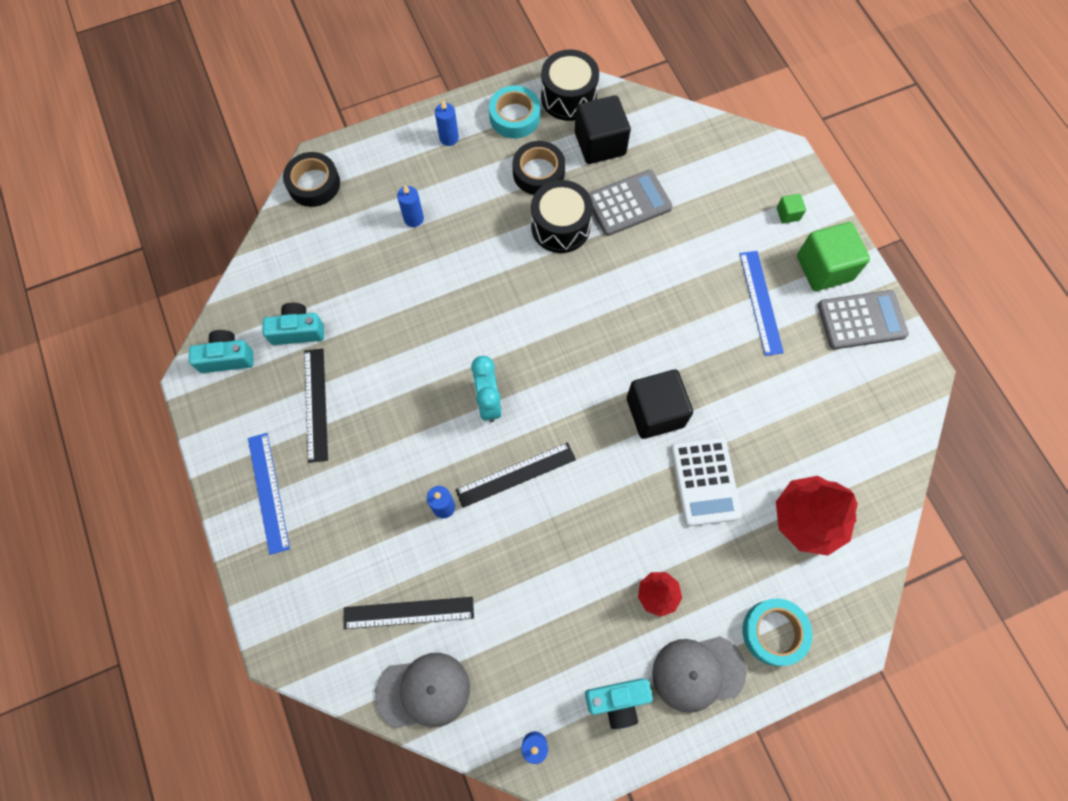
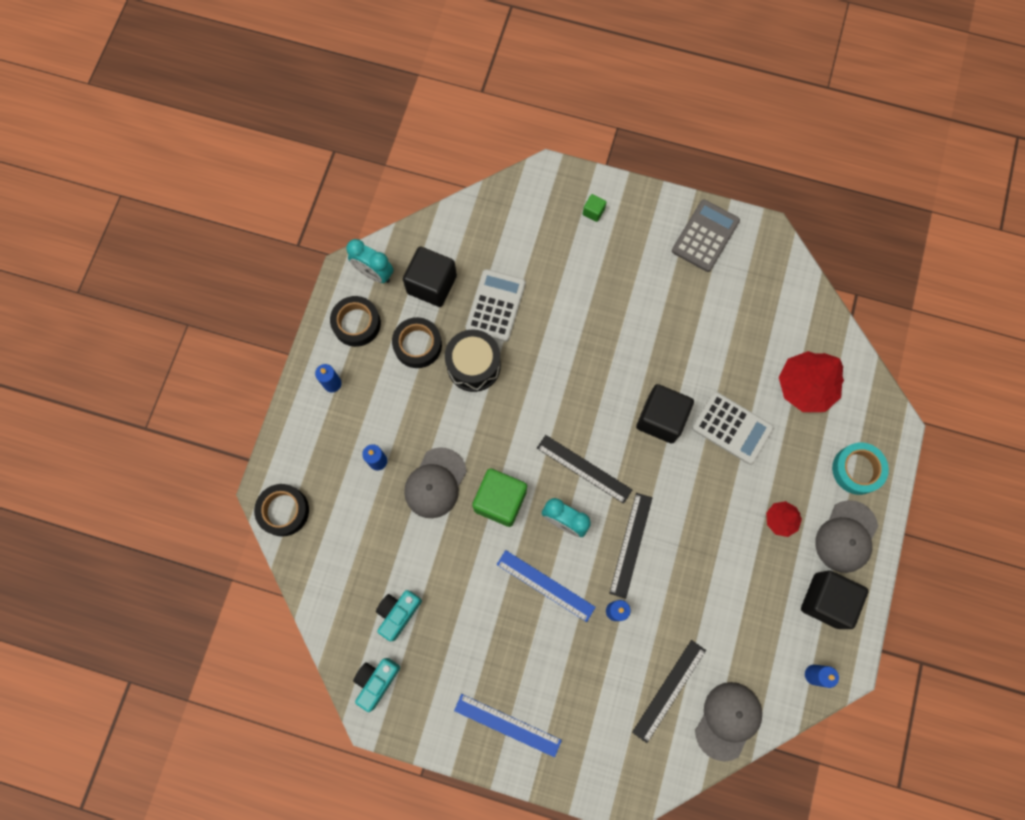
camera: 50 degrees left, 5 degrees up
(315, 404) = (467, 642): black ruler -> black ruler (584, 469)
(433, 275) = (435, 483): none -> grey cap
(514, 117) = (356, 323): turquoise tape -> black tape
(568, 97) = (374, 273): black drum -> turquoise clock
(617, 700) = (826, 600): turquoise camera -> black cube
(628, 203) = (495, 305): grey calculator -> white calculator
(760, 302) = (641, 286): blue ruler -> blue ruler (545, 585)
(824, 268) = (651, 225): green cube -> green cube (500, 501)

